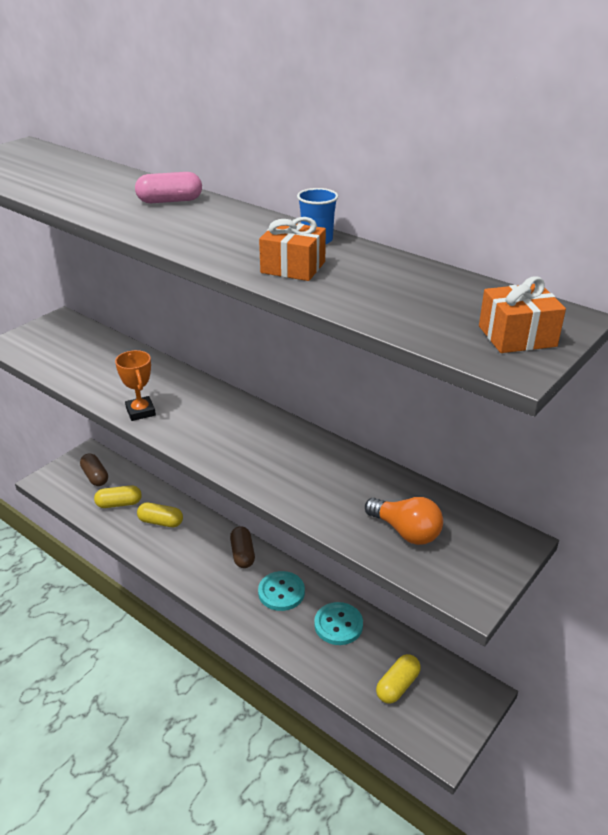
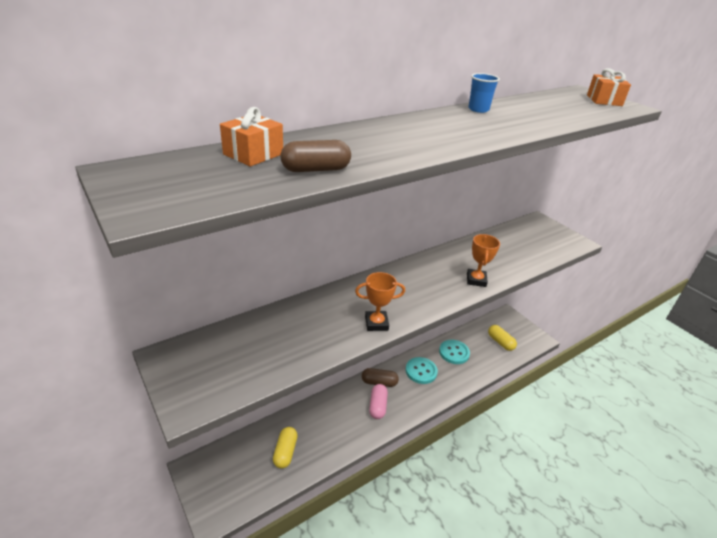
camera: 75 degrees left, 0 degrees up
(95, 476) = (235, 466): brown capsule -> brown capsule (316, 169)
(161, 522) = (323, 425): yellow capsule -> none
(170, 201) = (378, 132): pink capsule -> pink capsule (377, 406)
(266, 477) = (476, 280): none -> orange trophy
(293, 267) = (521, 121): orange gift -> orange gift (253, 154)
(406, 531) = (531, 246): orange light bulb -> none

